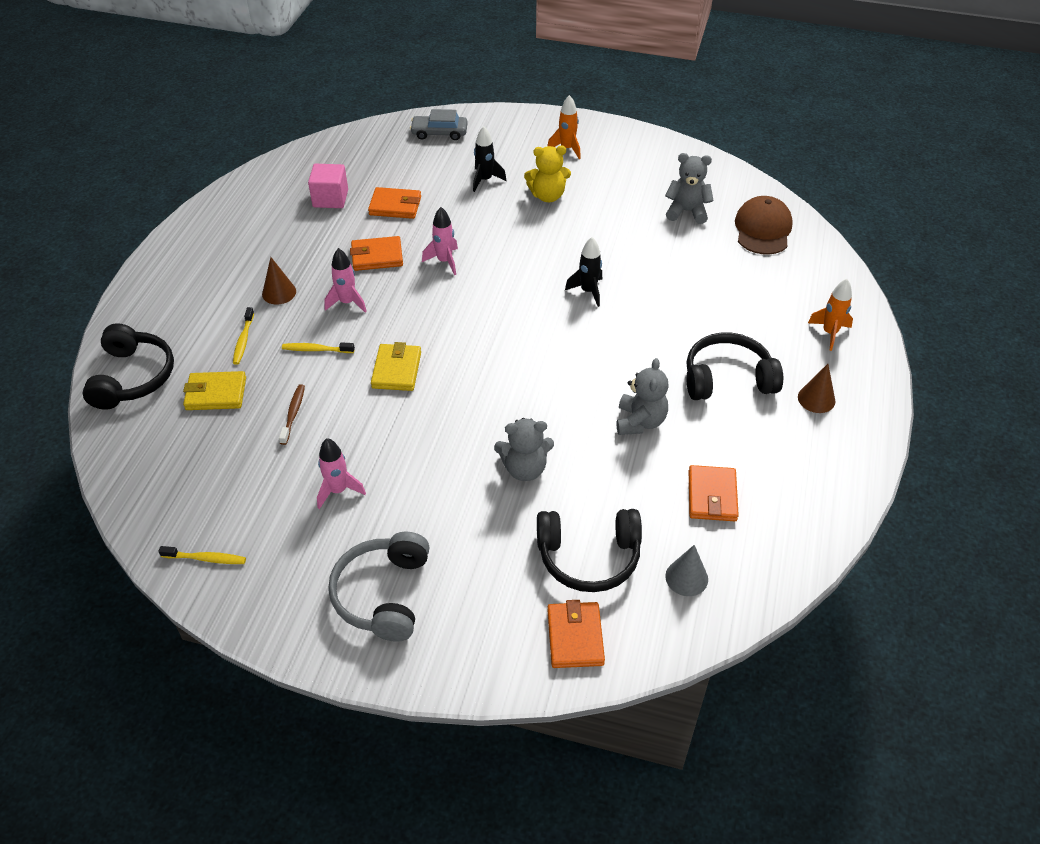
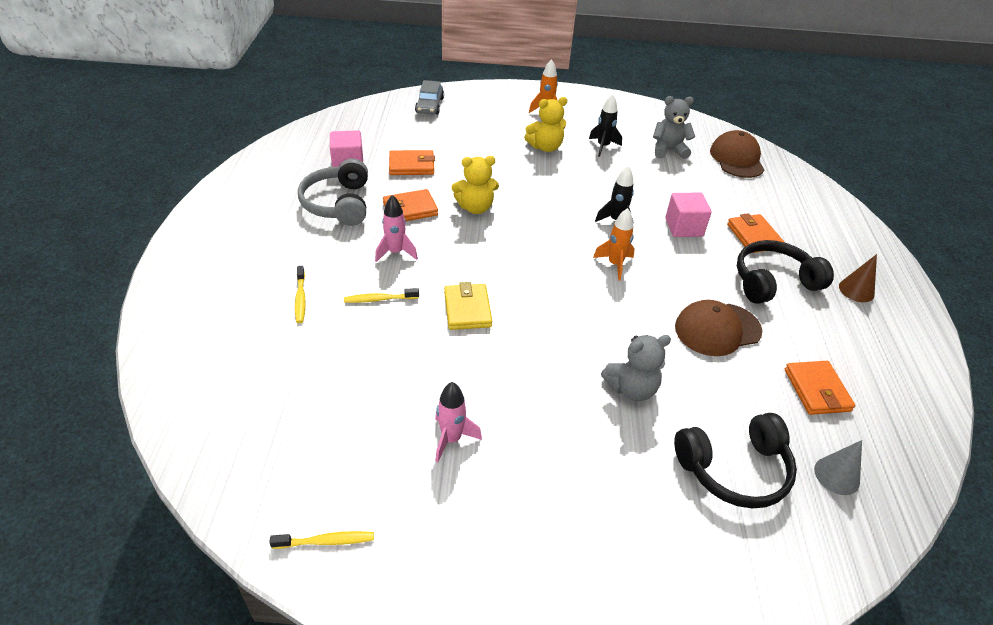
camera: 15 degrees left, 5 degrees down
(133, 377) = (188, 349): black headphones -> none
(216, 394) = (286, 355): yellow wallet -> none
(279, 292) = (324, 250): brown cone -> none
(293, 414) = (376, 365): brown toothbrush -> none
(383, 594) = (542, 548): grey headphones -> grey headphones (338, 204)
(439, 133) = (429, 105): grey car -> grey car turned 75 degrees counterclockwise
(444, 261) = (475, 208): pink rocket -> yellow teddy bear
(485, 180) = (485, 139): black rocket -> black rocket (603, 146)
(575, 637) = (762, 560): orange wallet -> orange wallet (753, 236)
(640, 421) = (717, 329): grey teddy bear -> brown cap
(659, 306) = (684, 227): none -> pink cube
(829, 333) = (835, 234): orange rocket -> orange rocket (615, 264)

